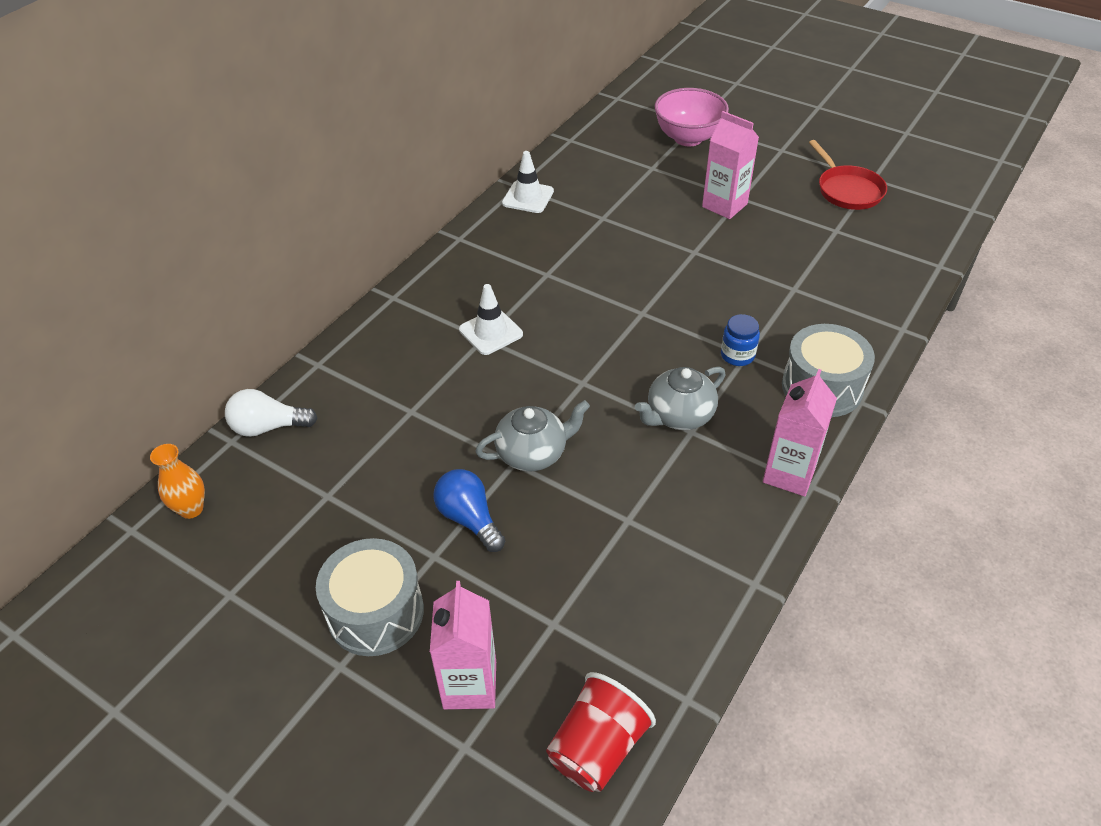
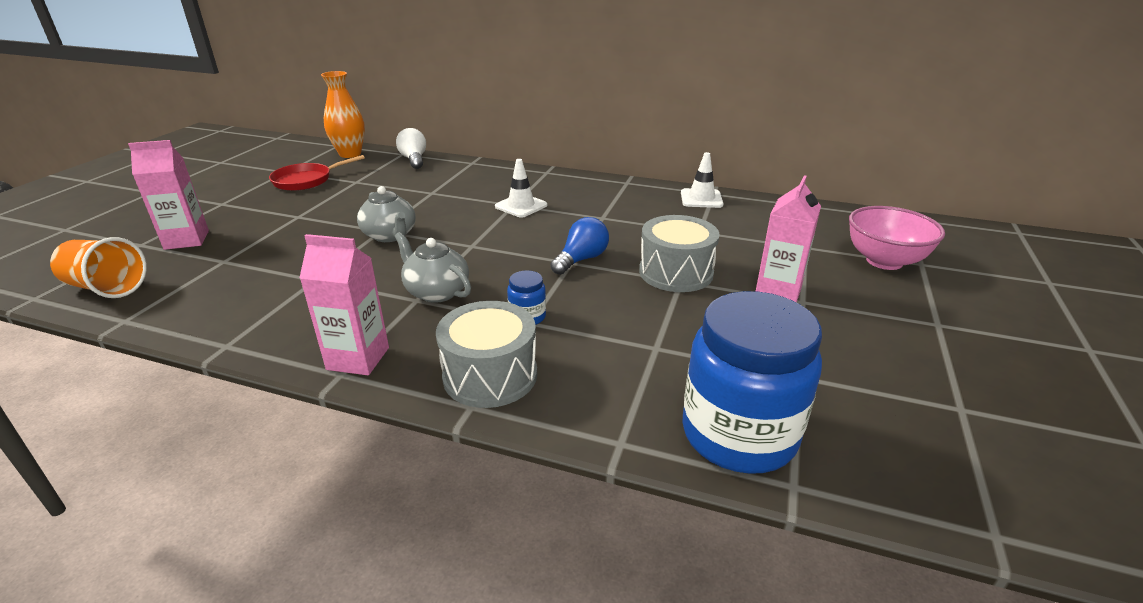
camera: 75 degrees right, 15 degrees down
(191, 509) = (350, 154): orange vase -> orange vase, size x1.57
(375, 612) = (257, 207): grey drum -> grey drum (676, 272)
(469, 519) = (328, 222): blue light bulb -> blue light bulb (581, 259)
(597, 748) = (107, 288): red cup -> orange cup
(847, 190) = (904, 383): red pan -> red pan (306, 180)
(895, 274) = (738, 434): none -> blue jar

